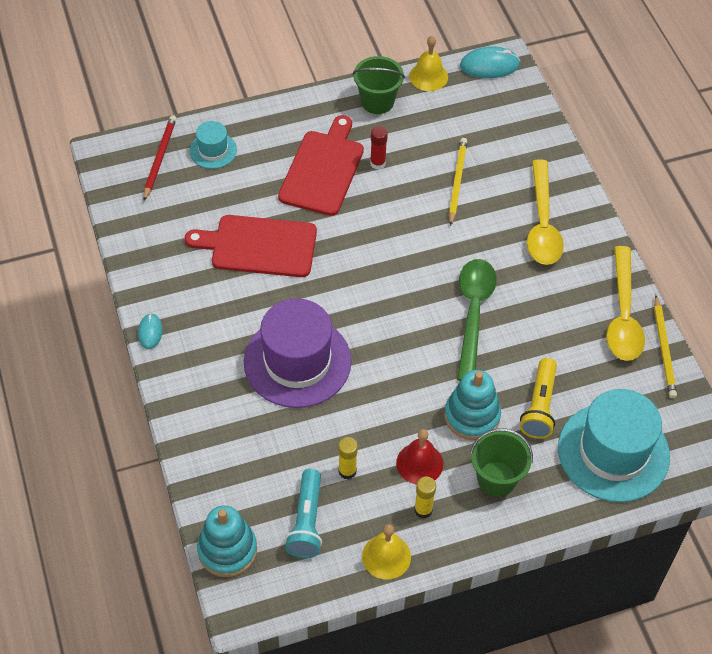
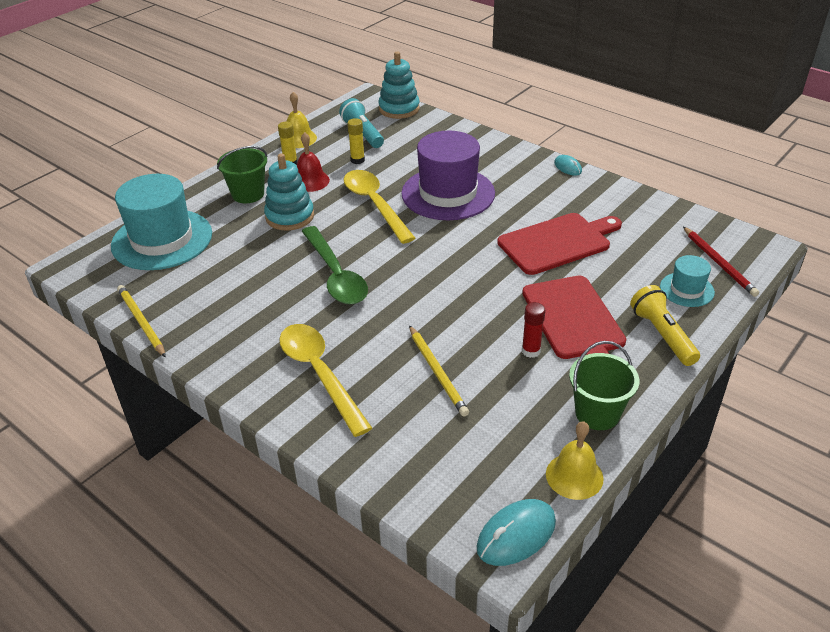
camera: 150 degrees right, 15 degrees down
(539, 406) = (238, 242): yellow flashlight -> yellow flashlight (662, 335)
(623, 315) = (193, 331): yellow spoon -> yellow spoon (375, 204)

